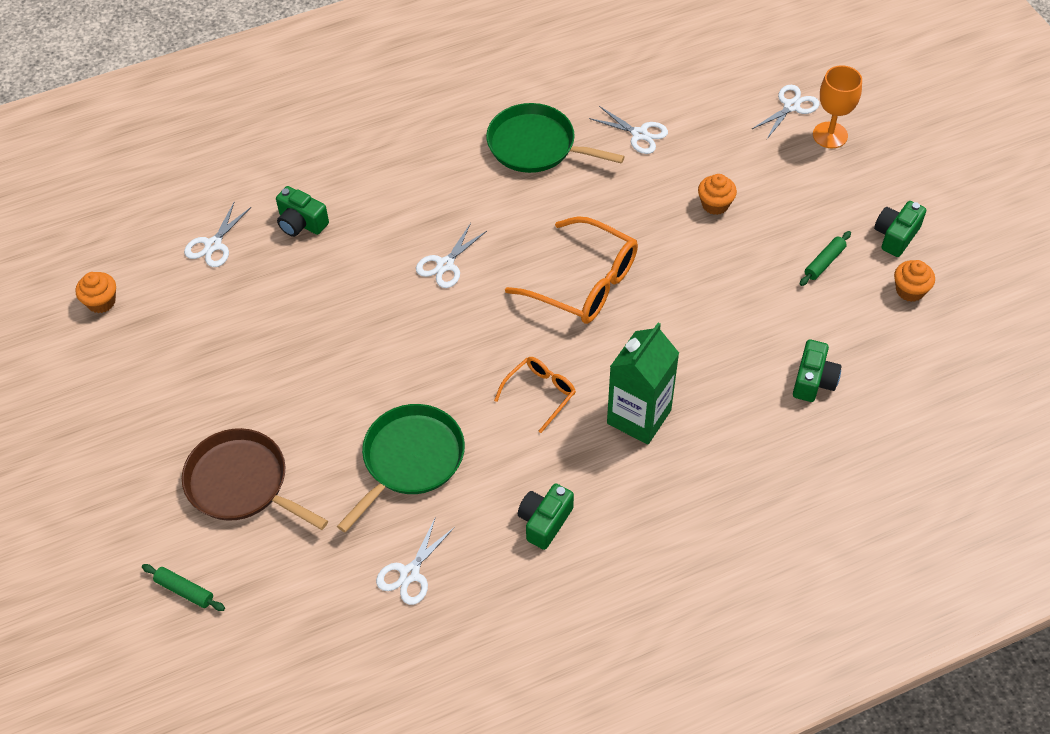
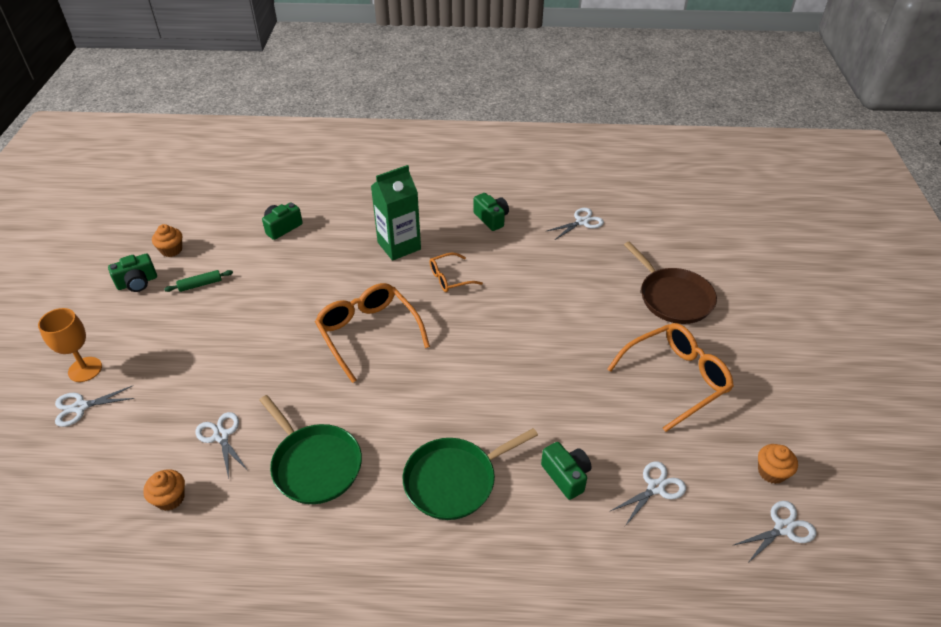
camera: 155 degrees left, 10 degrees down
(184, 591) = (722, 256): green rolling pin -> none
(215, 366) = (676, 379): none -> orange glasses
(410, 459) = (555, 273): green pan -> green pan (454, 480)
(445, 265) = (461, 387): white scissors -> white scissors (783, 528)
(544, 521) = (491, 219): green camera -> green camera turned 90 degrees counterclockwise
(715, 204) = (226, 351): orange cupcake -> orange cupcake (170, 498)

